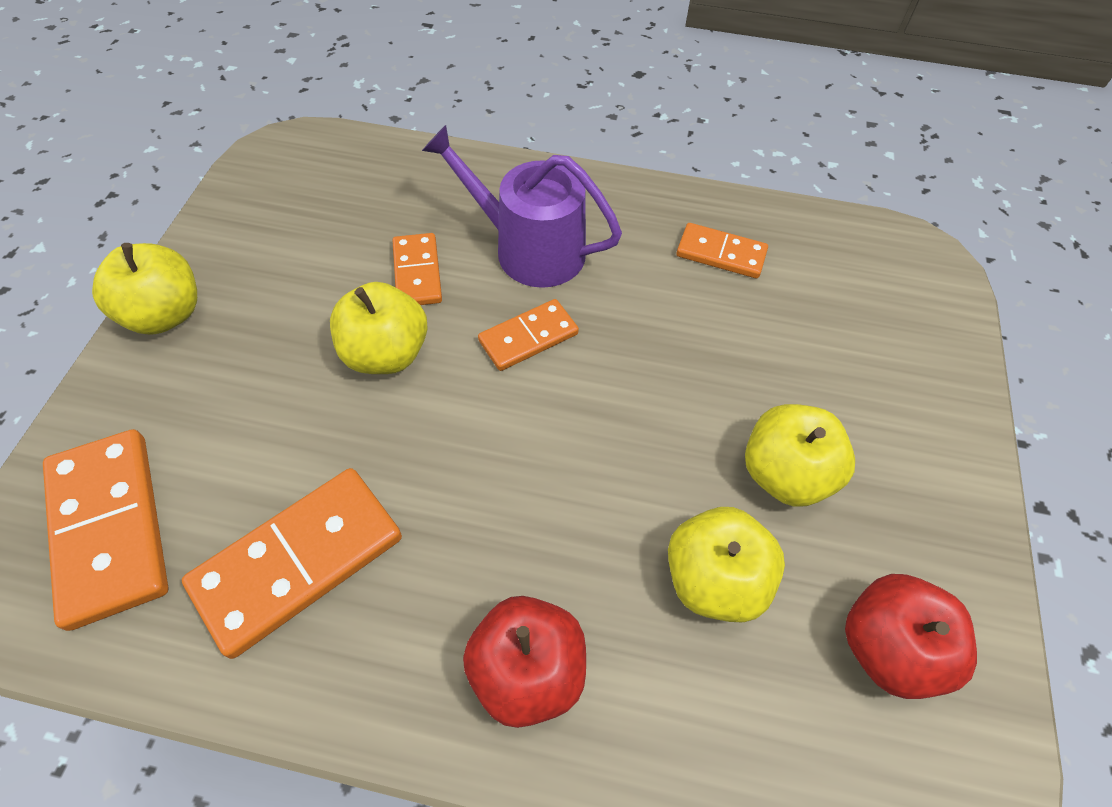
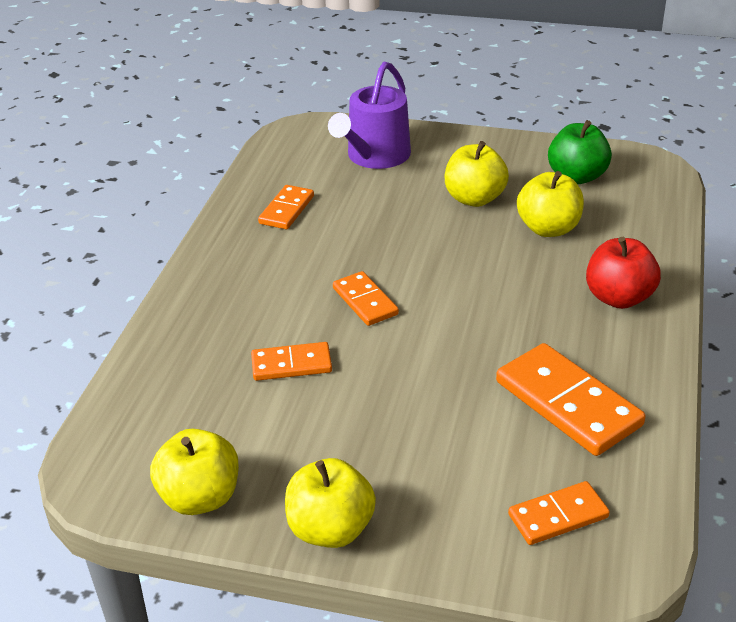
camera: 85 degrees left, 20 degrees down
(109, 528) = (558, 516): orange domino -> orange domino, size x0.58
(386, 353) = (380, 376): yellow apple -> yellow apple (200, 497)
(529, 249) = (270, 302): purple watering can -> purple watering can (375, 156)
(887, 647) = (577, 176): red apple -> green apple

